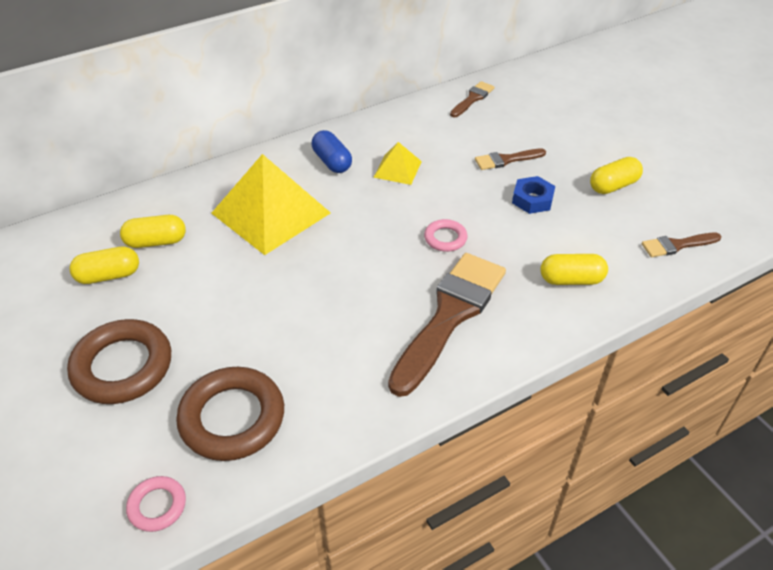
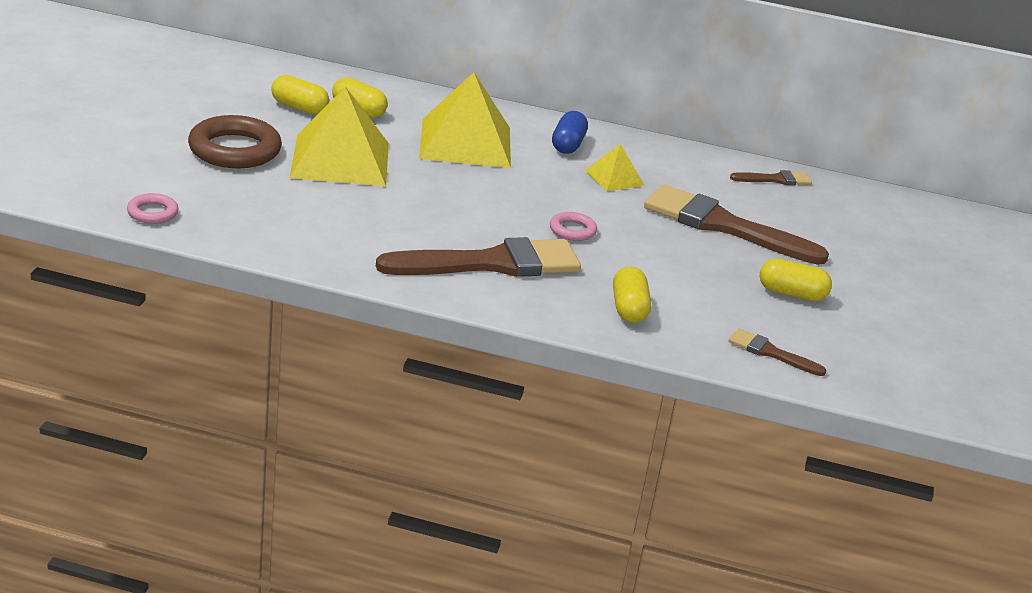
camera: 40 degrees right, 15 degrees down
(215, 304) = (340, 160): none -> yellow pyramid
(232, 418) = (257, 210): brown ring -> none
(506, 160) = (723, 226): brown brush -> brown brush, size x2.14
(532, 199) = (695, 256): blue nut -> none
(571, 279) = (629, 308): yellow capsule -> yellow capsule turned 45 degrees clockwise

